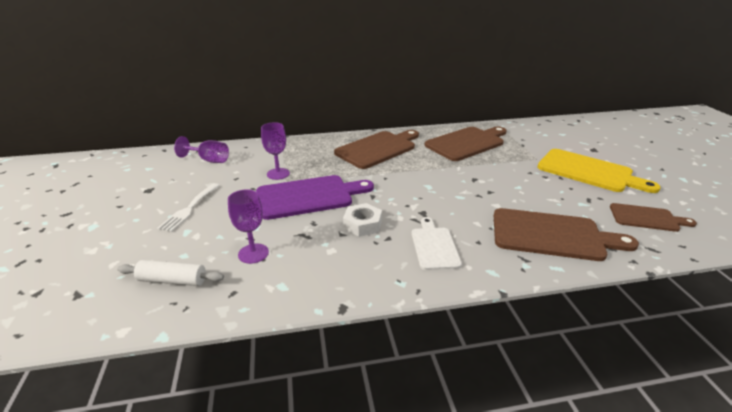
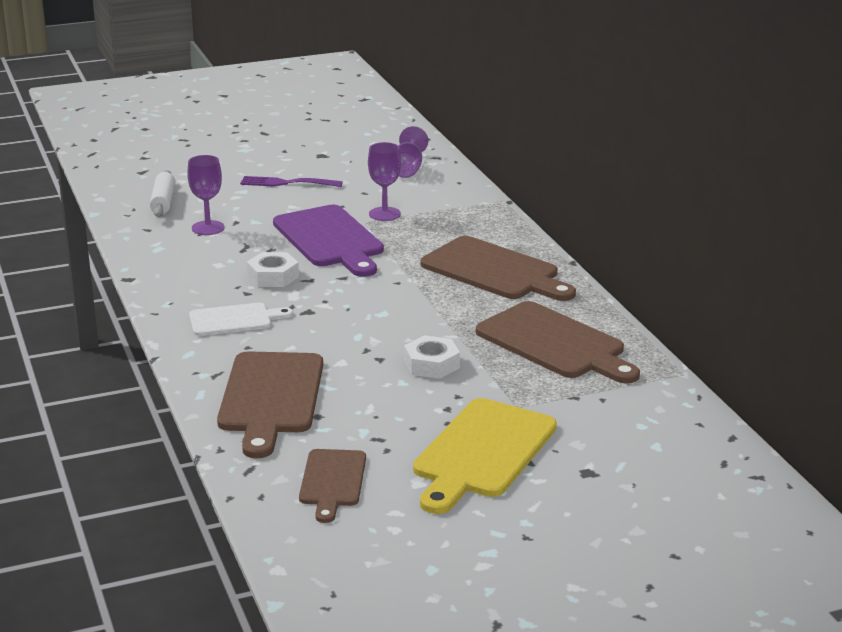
camera: 80 degrees right, 5 degrees down
(190, 208) = (287, 183): white fork -> purple fork
(494, 176) = (431, 364): none -> white nut

